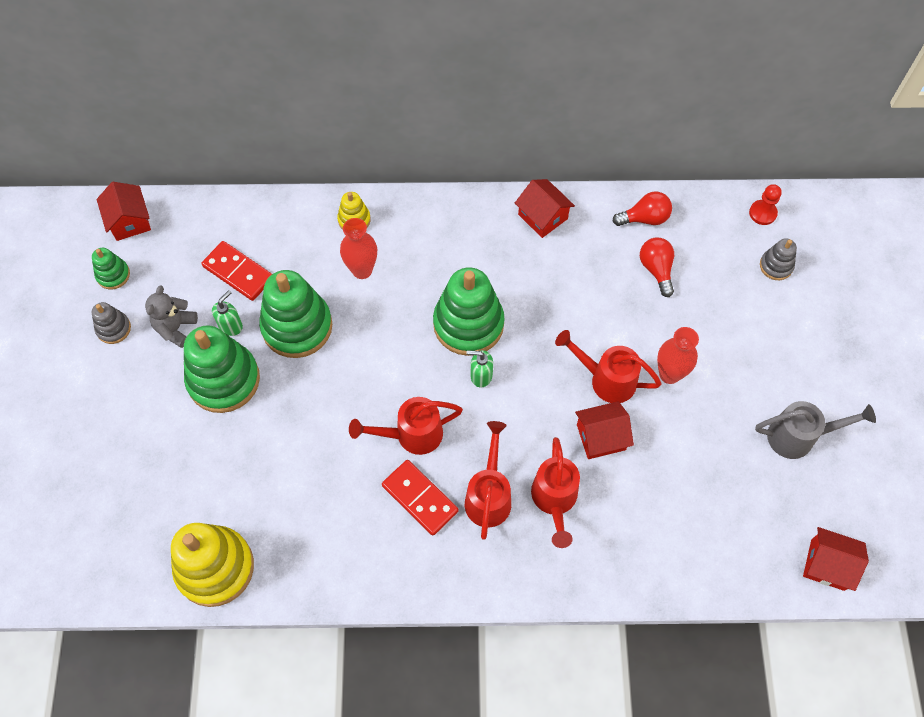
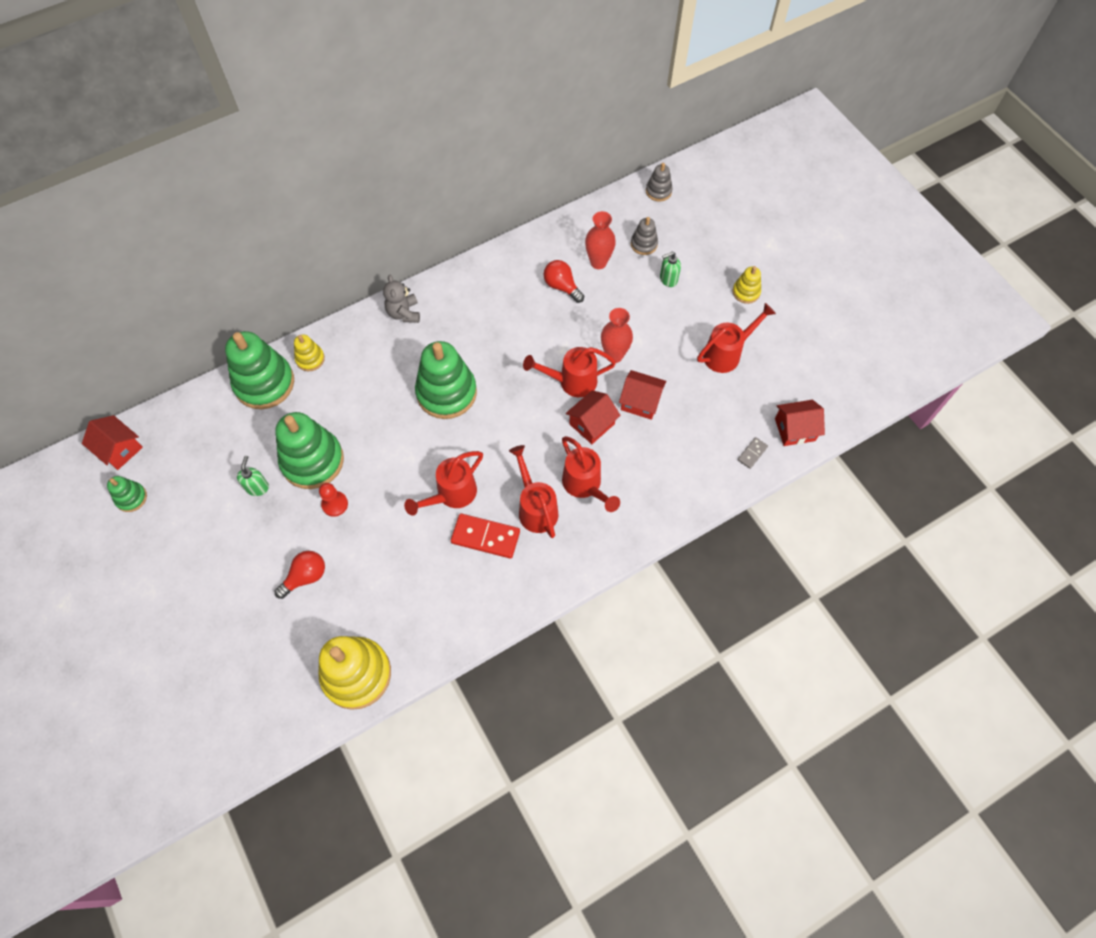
camera: 30 degrees left, 0 degrees up
(113, 328) = (158, 539): grey stacking toy -> grey stacking toy (658, 191)
(175, 328) = (212, 512): grey teddy bear -> grey teddy bear (404, 313)
(223, 380) = (277, 531): green stacking toy -> green stacking toy (264, 383)
(238, 272) = (238, 444): red domino -> none
(362, 270) = (339, 393): red vase -> red vase (598, 262)
(481, 375) = (478, 425): green soap dispenser -> green soap dispenser (668, 279)
(542, 216) = (456, 288): red house -> red house (640, 401)
(644, 218) = (532, 254): red light bulb -> red light bulb (305, 577)
(761, 565) = (752, 453): none -> grey domino
(762, 213) = (613, 212): red pawn -> red pawn (335, 504)
(798, 437) = (726, 354): grey watering can -> red watering can
(863, 378) = (746, 292): none -> yellow stacking toy

